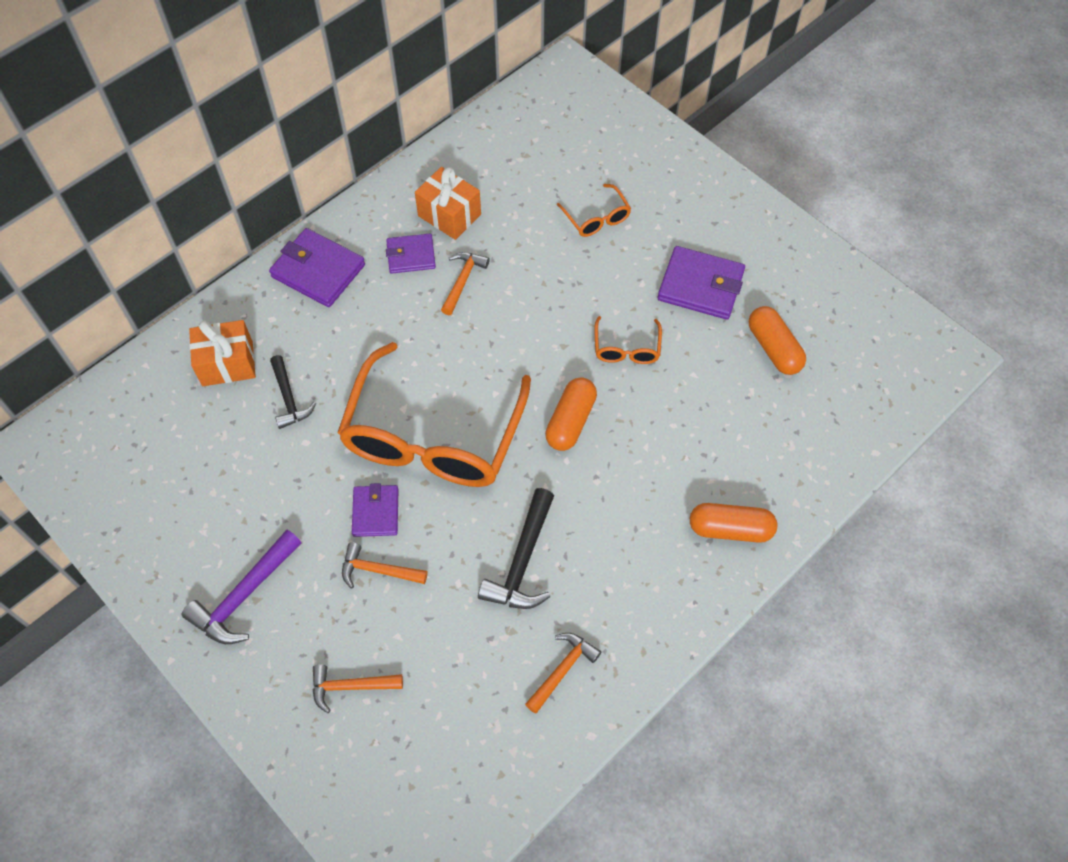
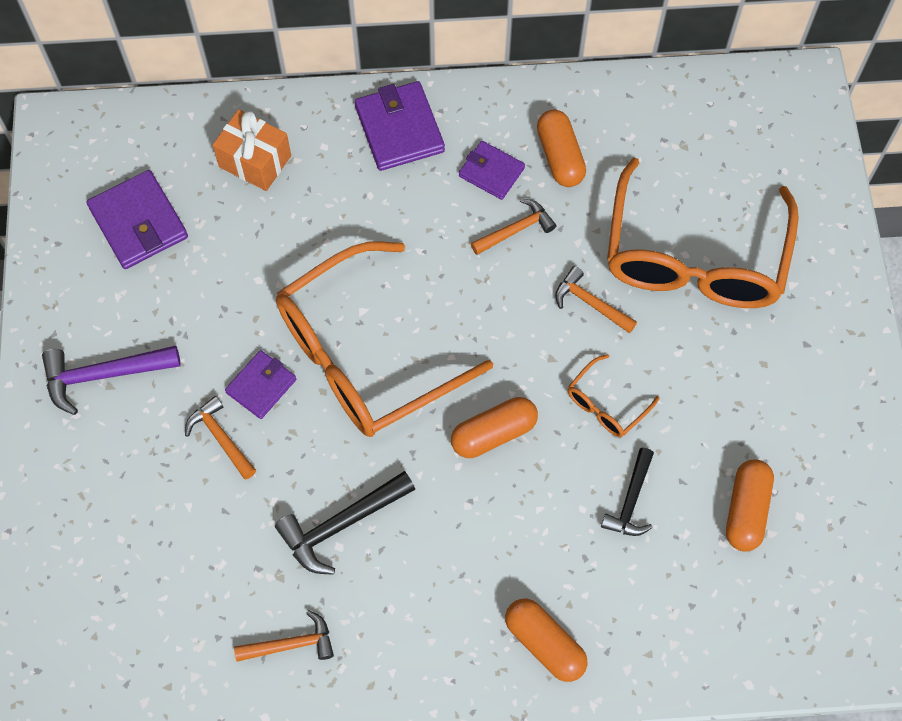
camera: 40 degrees right, 5 degrees up
(289, 398) = (277, 230): black hammer -> black hammer (630, 500)
(351, 686) = (119, 517): orange hammer -> orange hammer (590, 303)
(449, 215) = (560, 157): orange gift -> orange capsule
(597, 218) = (694, 257): orange glasses -> orange glasses, size x2.42
(700, 286) = (732, 397): purple wallet -> purple wallet (138, 223)

